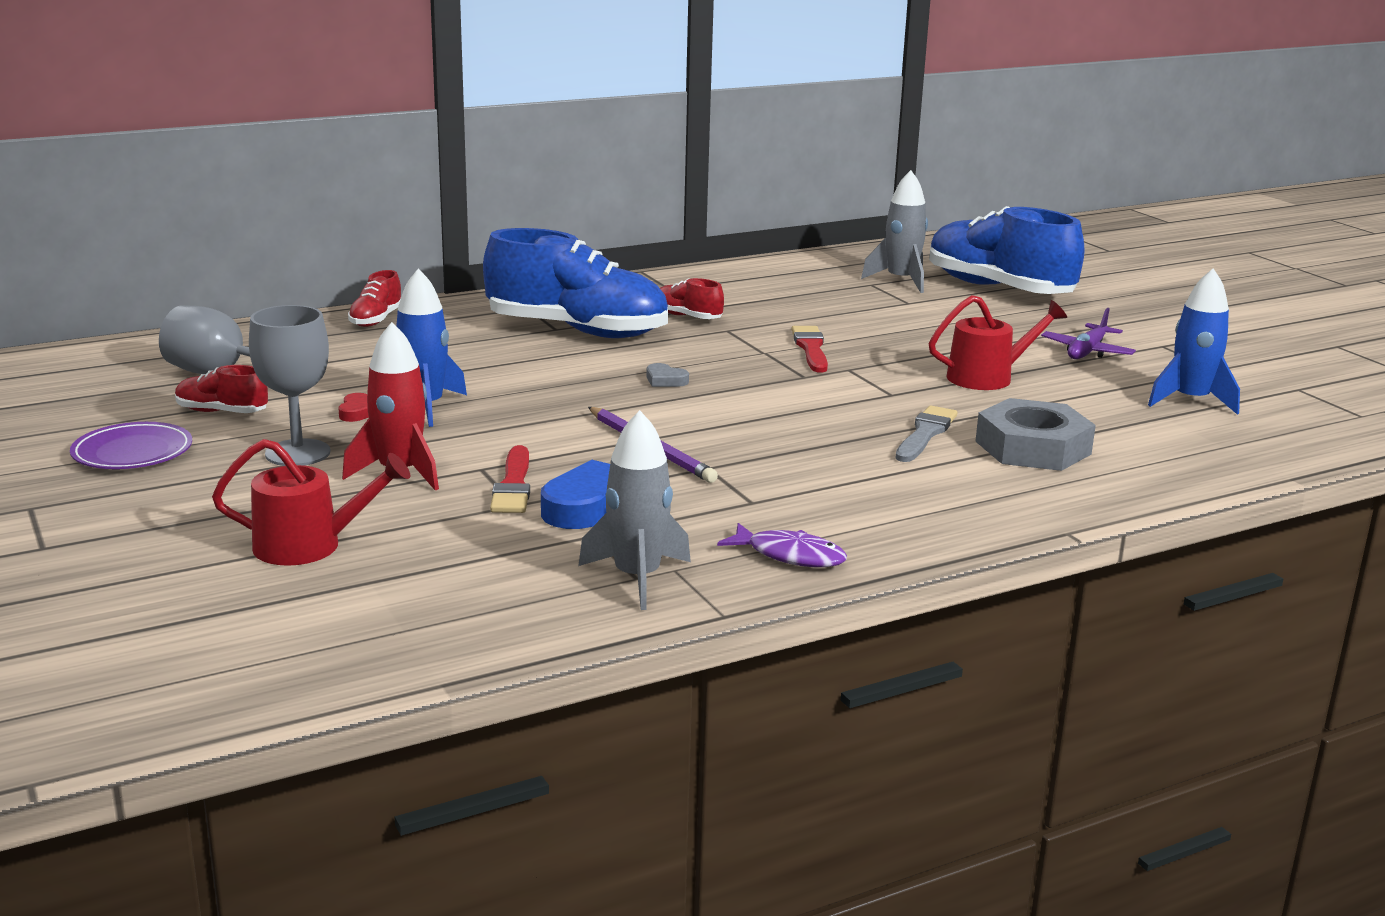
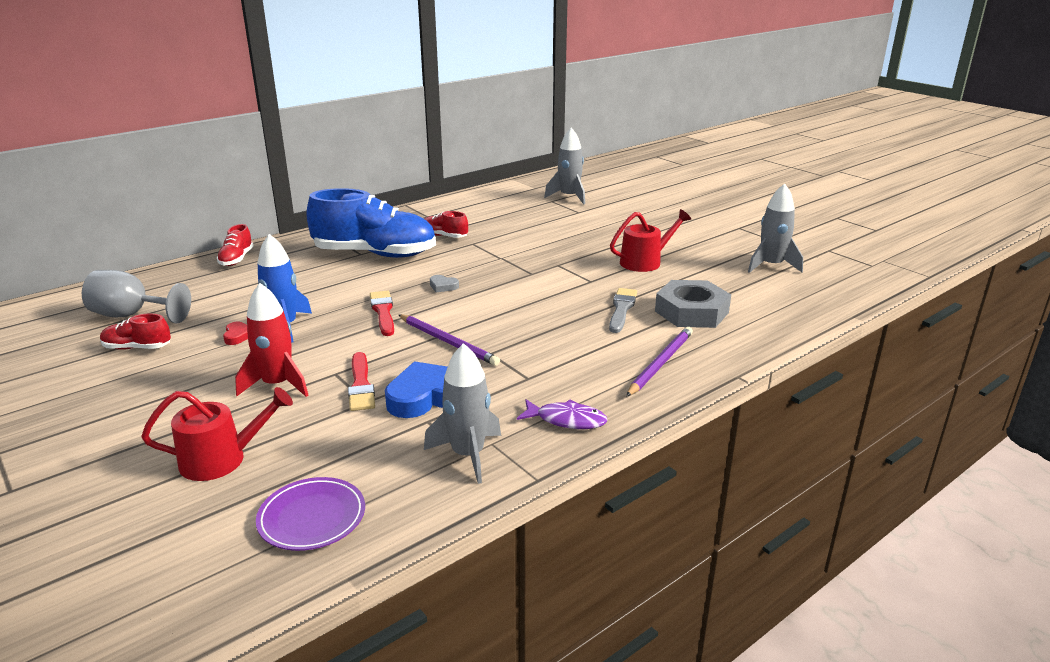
camera: 10 degrees left, 5 degrees up
(132, 452) = (73, 391): purple plate -> purple plate (312, 517)
(298, 453) = (199, 377): grey goblet -> none
(811, 348) = (529, 252): red brush -> red brush (383, 312)
(956, 505) = (661, 363): none -> purple pencil
(998, 289) = (628, 197): blue shoe -> none
(1087, 351) = (697, 236): purple plane -> none
(1190, 401) = (771, 266): blue rocket -> grey rocket

